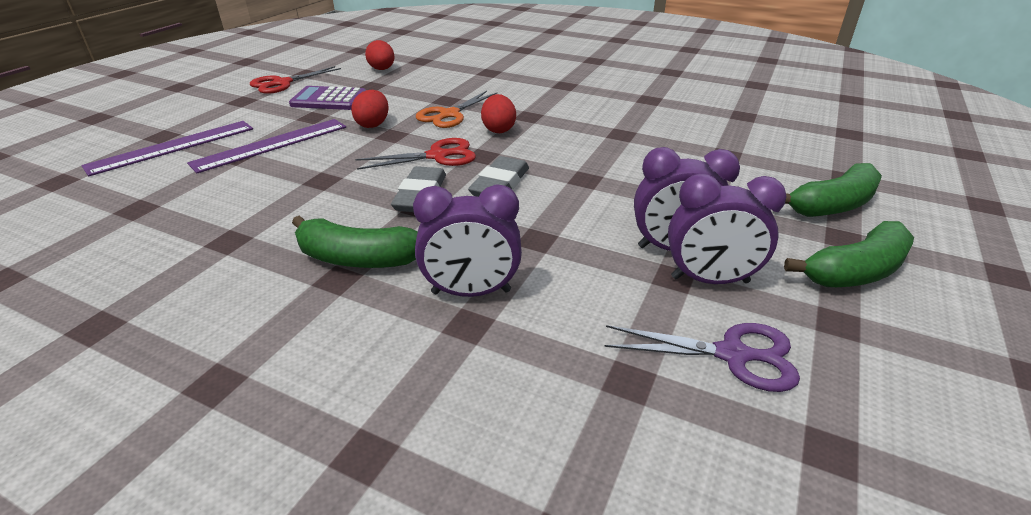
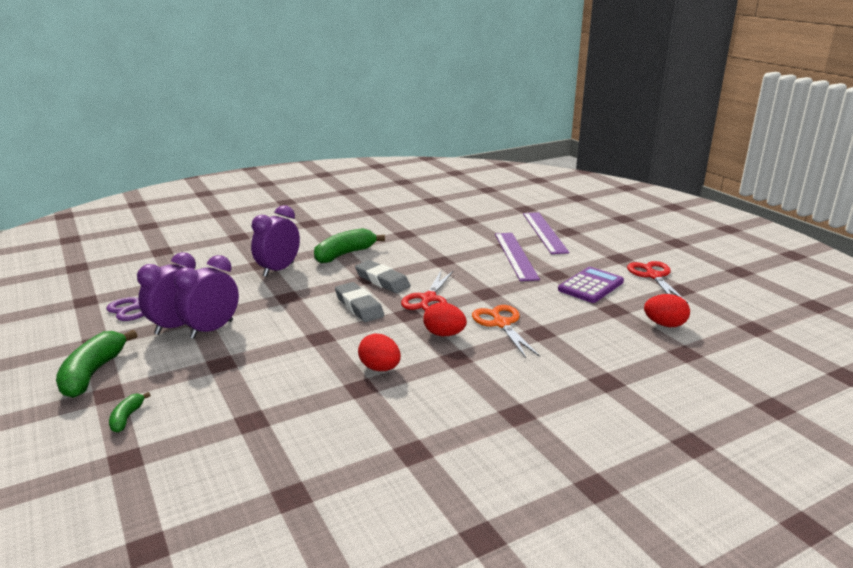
camera: 125 degrees right, 10 degrees down
(373, 124) = (515, 291): red egg -> red egg (380, 368)
(832, 205) = (127, 418): green banana -> green banana, size x0.50

